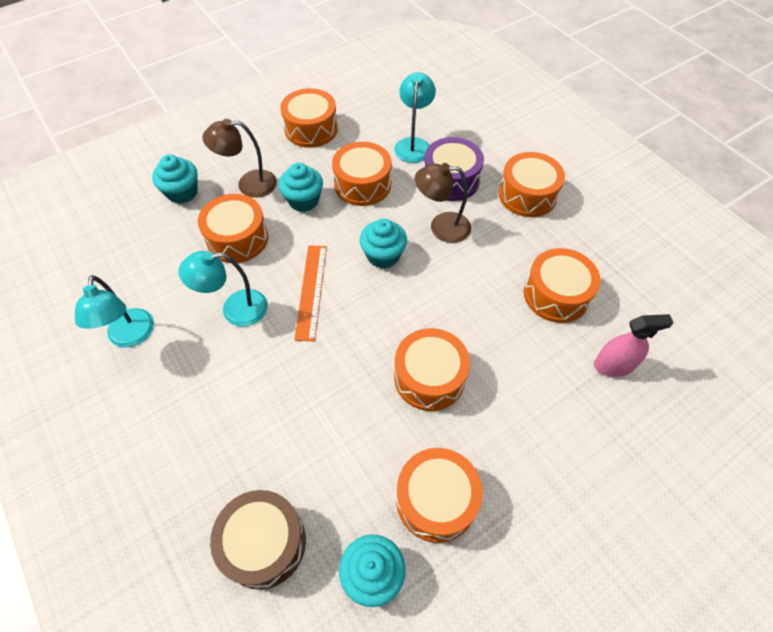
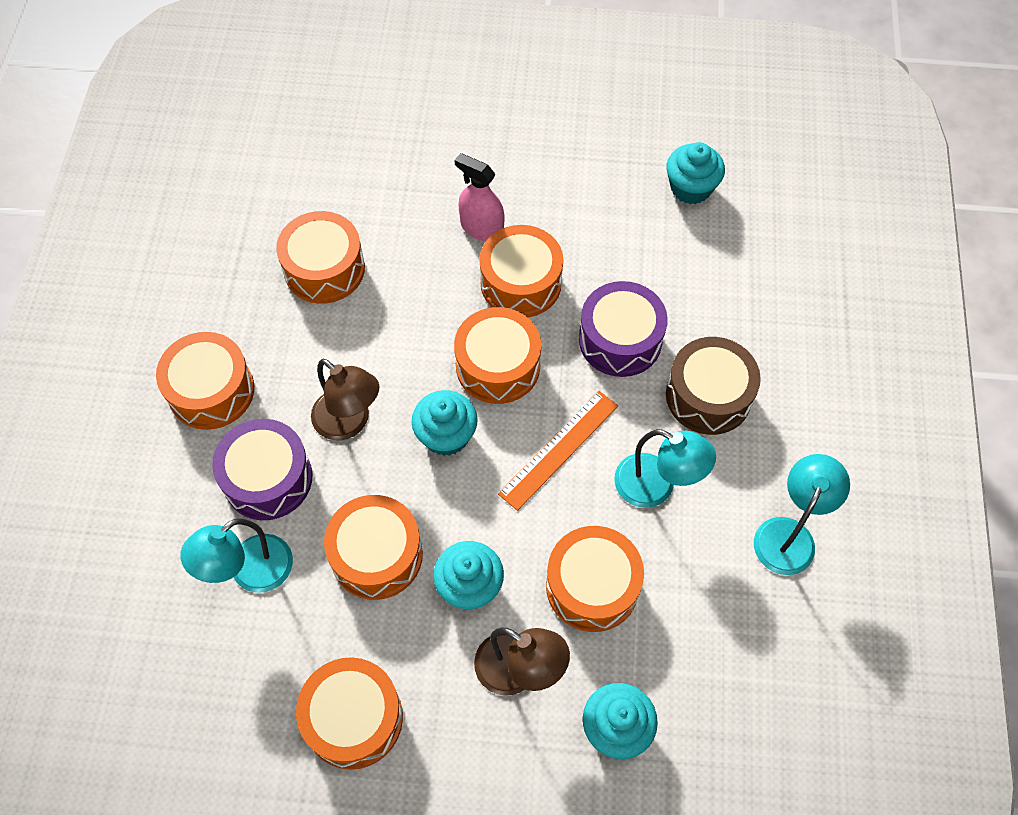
camera: 140 degrees left, 5 degrees up
(264, 543) = (760, 259): brown drum -> brown drum (708, 396)
(327, 386) = (620, 340): none -> purple drum
(436, 500) = (603, 197): orange drum -> orange drum (498, 366)
(613, 365) = (354, 183): pink spray bottle -> pink spray bottle (482, 228)

